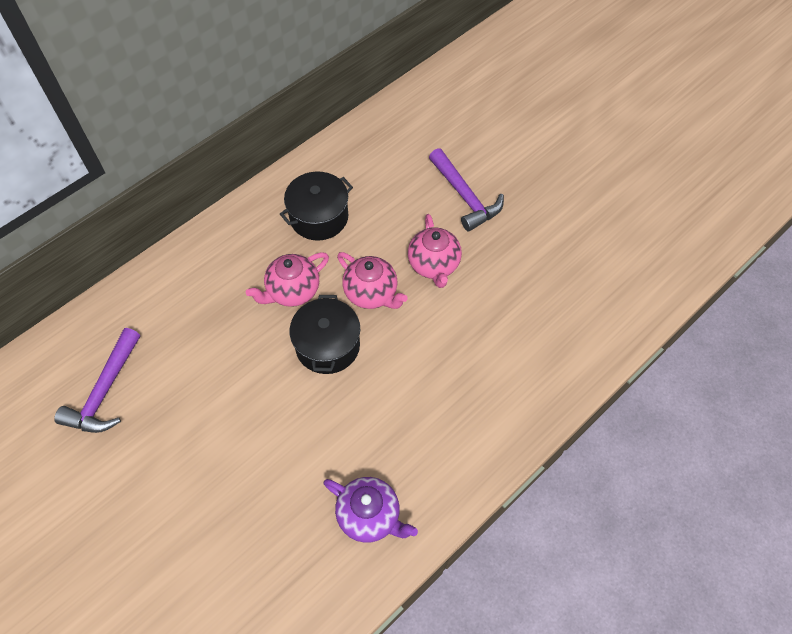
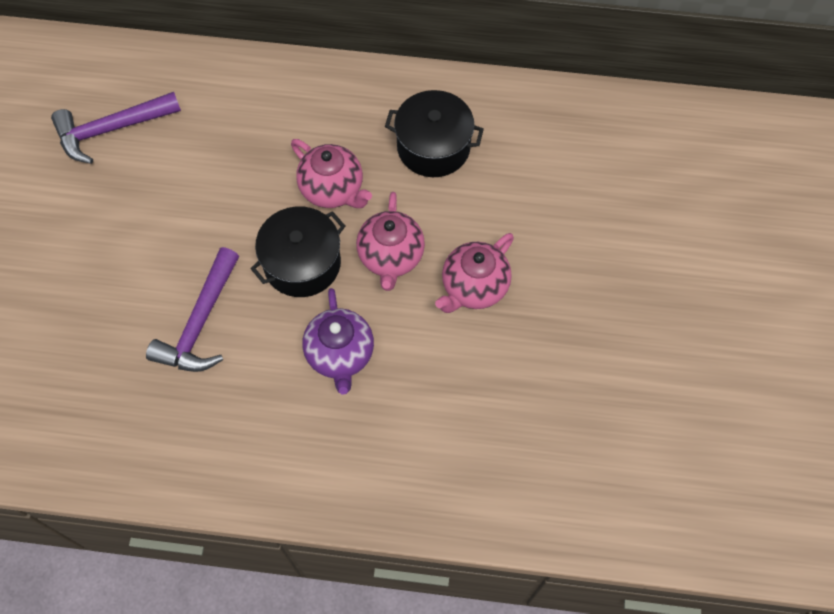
camera: 50 degrees right, 5 degrees up
(292, 291) = (333, 190): pink teapot -> pink teapot turned 150 degrees counterclockwise
(369, 516) = (163, 429): purple teapot -> purple teapot (340, 354)
(464, 196) = (584, 254): purple hammer -> purple hammer (200, 323)

